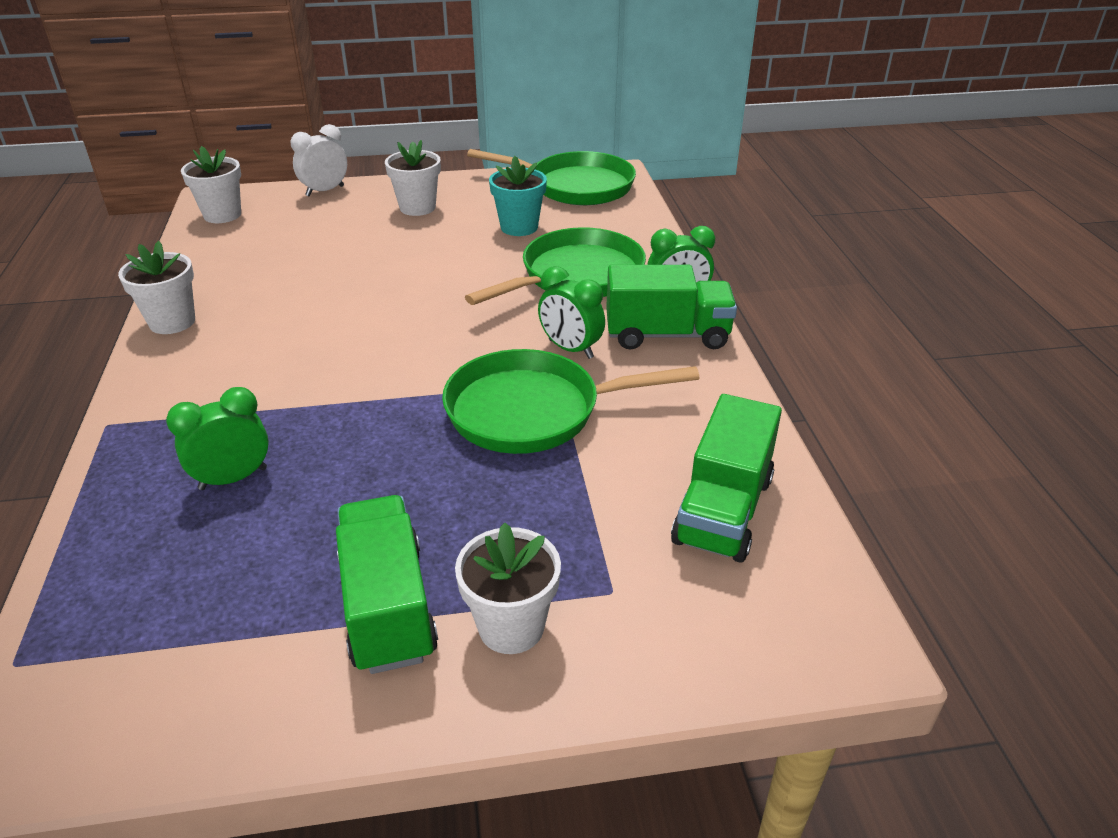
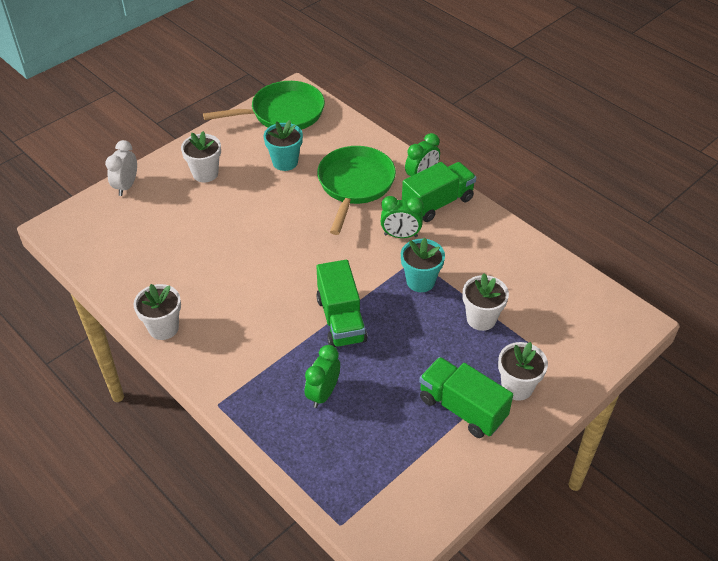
camera: 35 degrees left, 10 degrees up
(222, 215) = (82, 237): white flower pot -> white flower pot (481, 319)
(533, 411) = (420, 281): green pan -> turquoise flower pot
(723, 510) = (546, 289): green truck -> green truck (341, 319)

